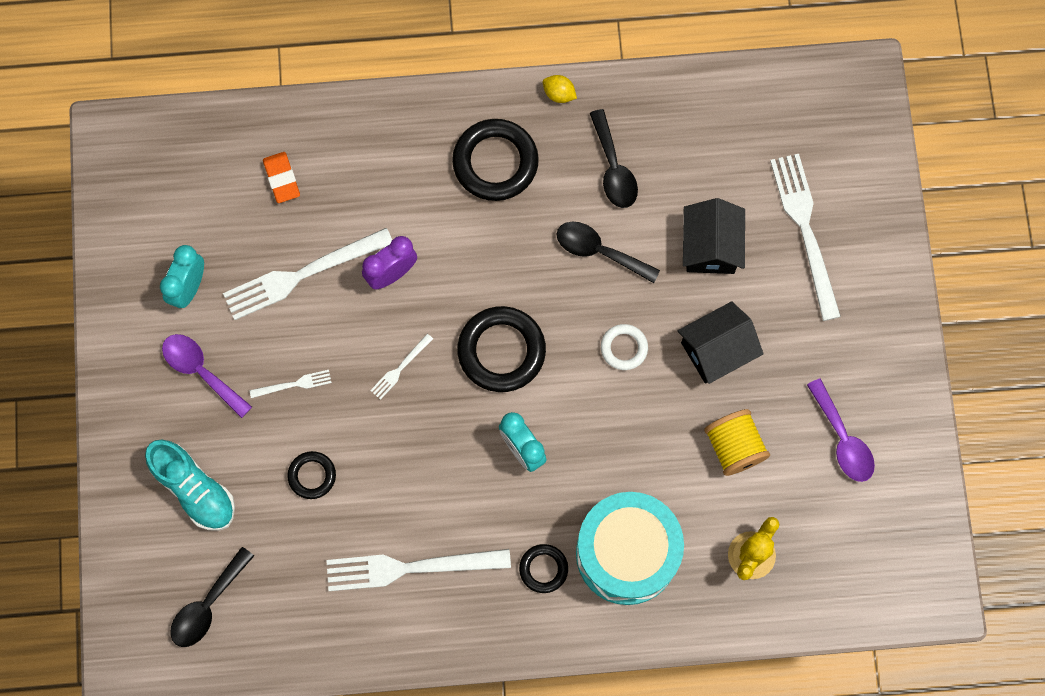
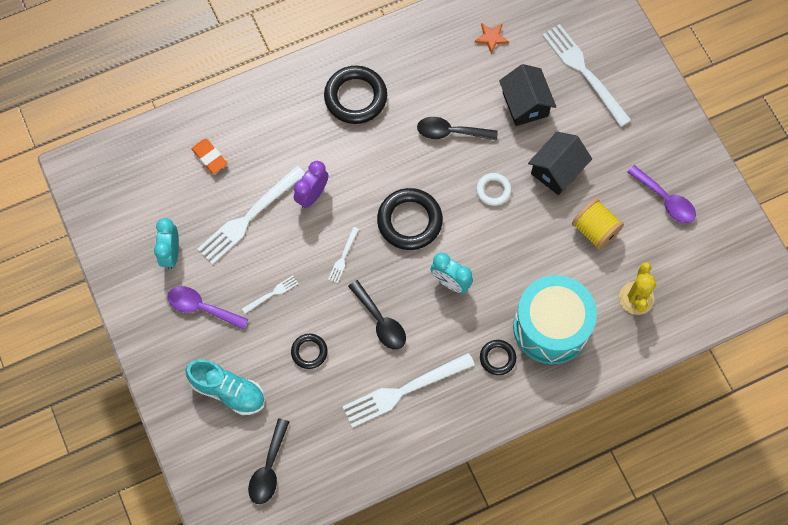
camera: 20 degrees left, 5 degrees down
(559, 94) = (381, 38): yellow lemon -> none
(613, 169) = (438, 75): black spoon -> black spoon (380, 321)
(702, 142) = (491, 38): none -> orange star

